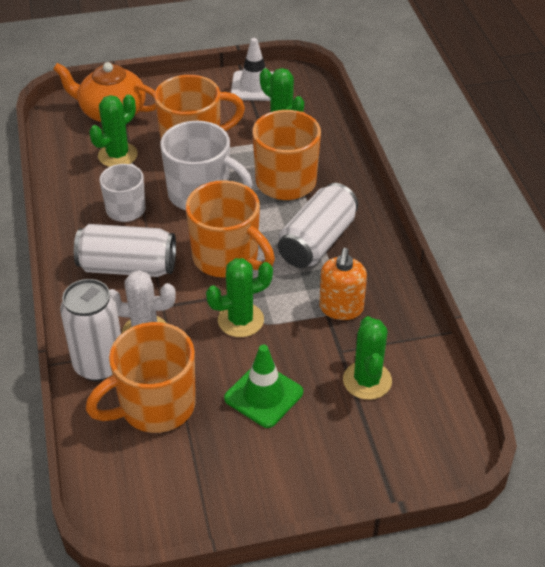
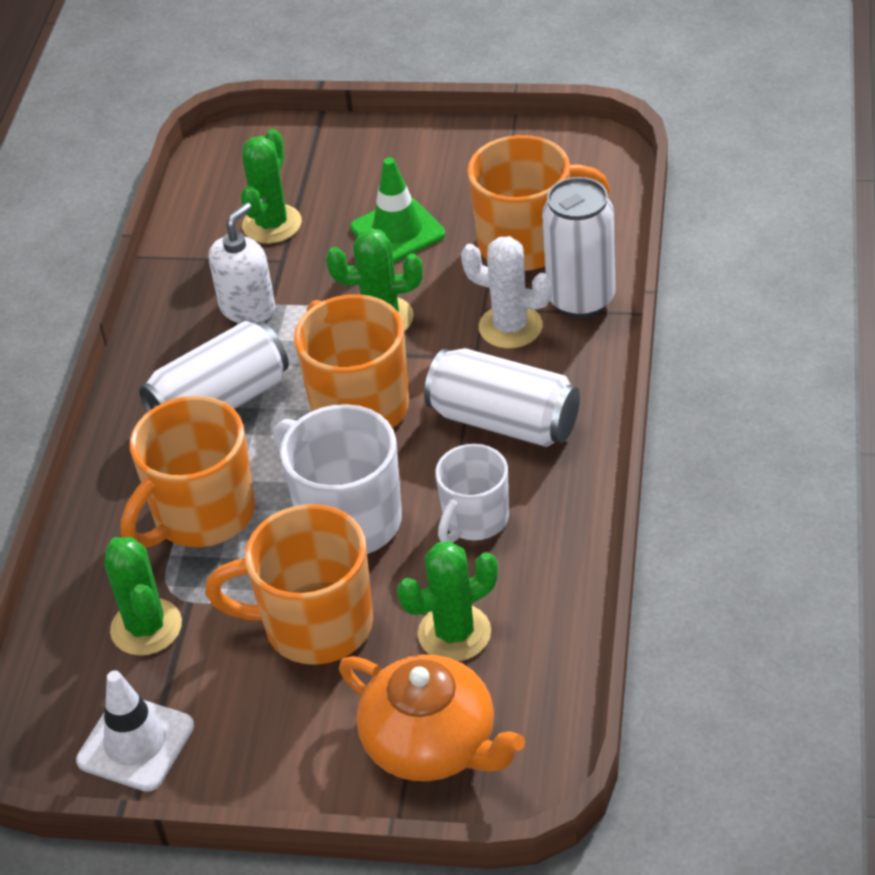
camera: 155 degrees left, 0 degrees up
(341, 308) = (248, 308): orange soap dispenser -> white soap dispenser

